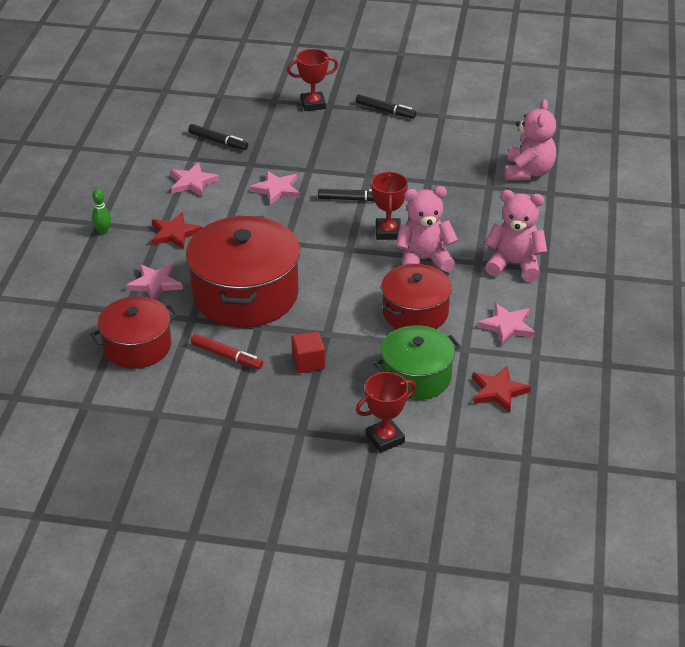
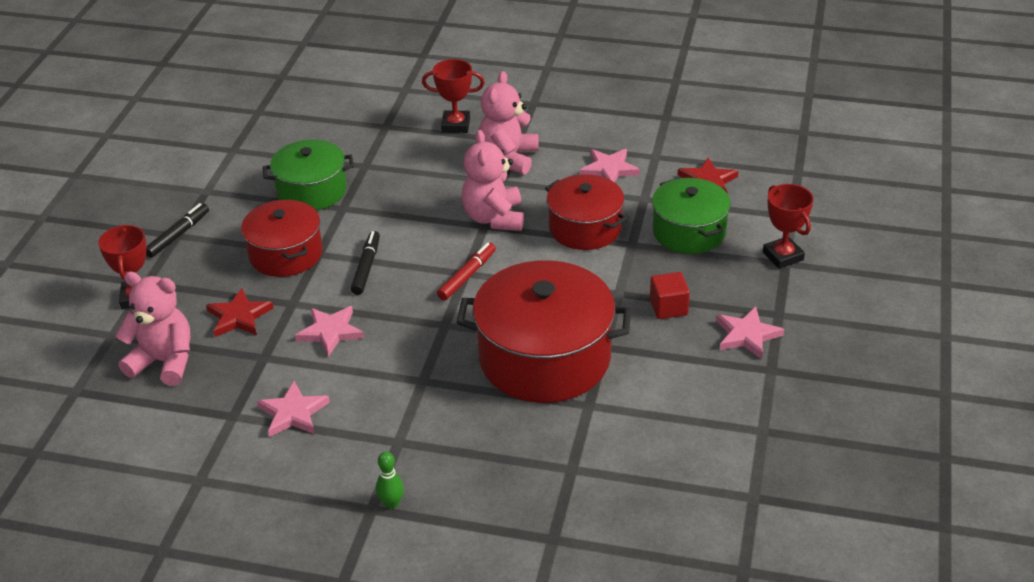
camera: 85 degrees left, 0 degrees up
(137, 346) = (642, 453): red pot -> red pot (285, 254)
(155, 284) = (517, 442): pink star -> pink star (747, 335)
(174, 233) = (409, 427): red star -> red star (239, 317)
(218, 141) = (198, 389): black marker -> none
(227, 356) = (659, 372): red marker -> red marker (467, 276)
(388, 232) = (437, 242): red trophy -> red trophy (456, 125)
(449, 164) = (312, 191): none -> green pot
(528, 172) = (343, 137): pink teddy bear -> pink teddy bear (164, 362)

